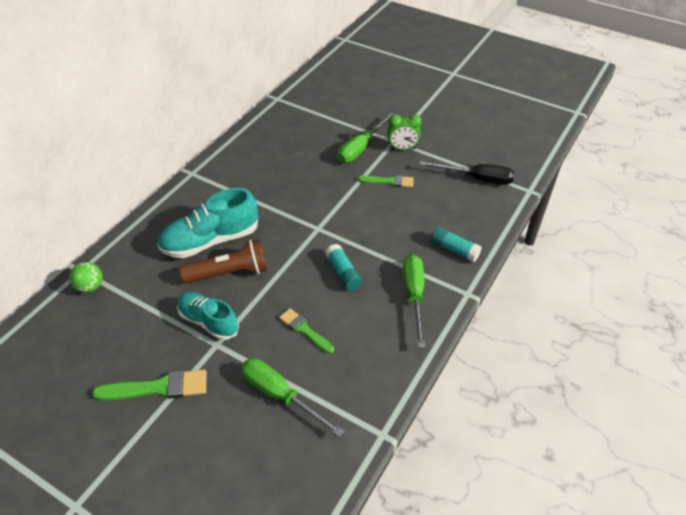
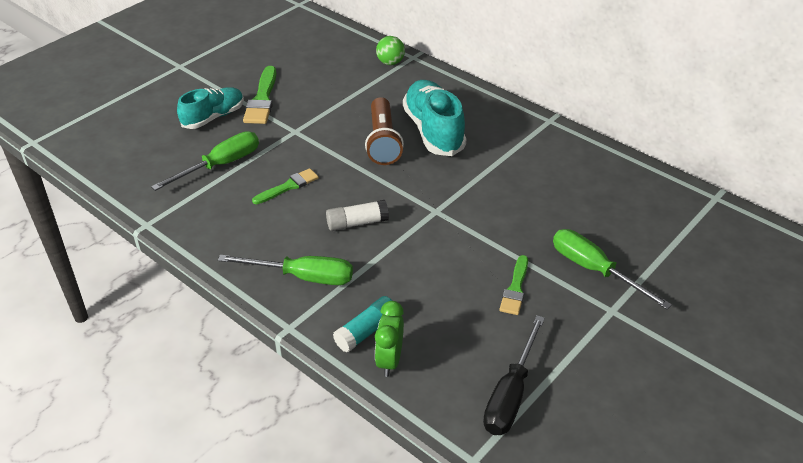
camera: 100 degrees right, 5 degrees down
(208, 322) = (323, 127): turquoise shoe -> turquoise shoe (213, 117)
(343, 273) = (357, 223): turquoise glue stick -> white glue stick
(402, 148) = (592, 317): green clock -> green clock (389, 360)

